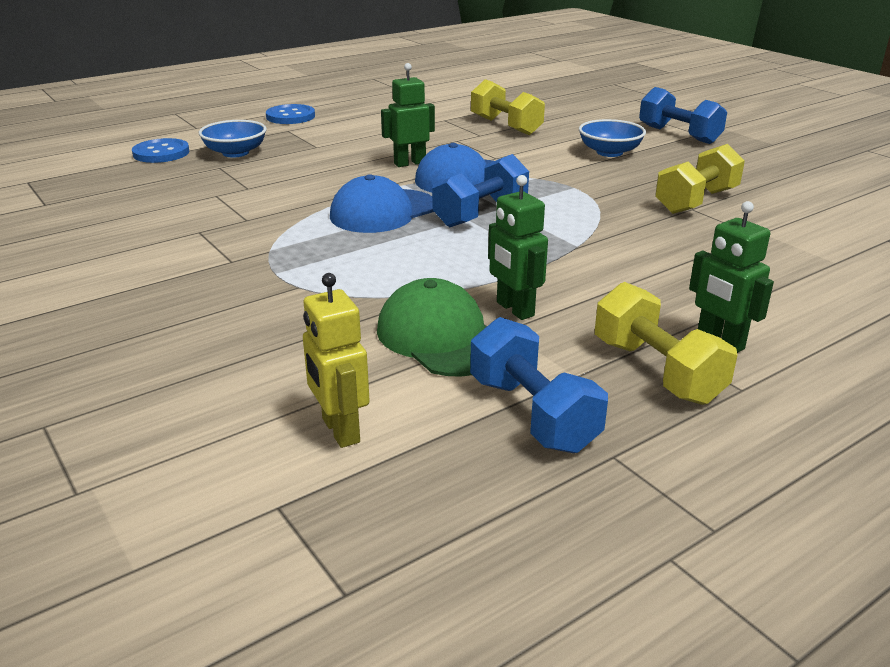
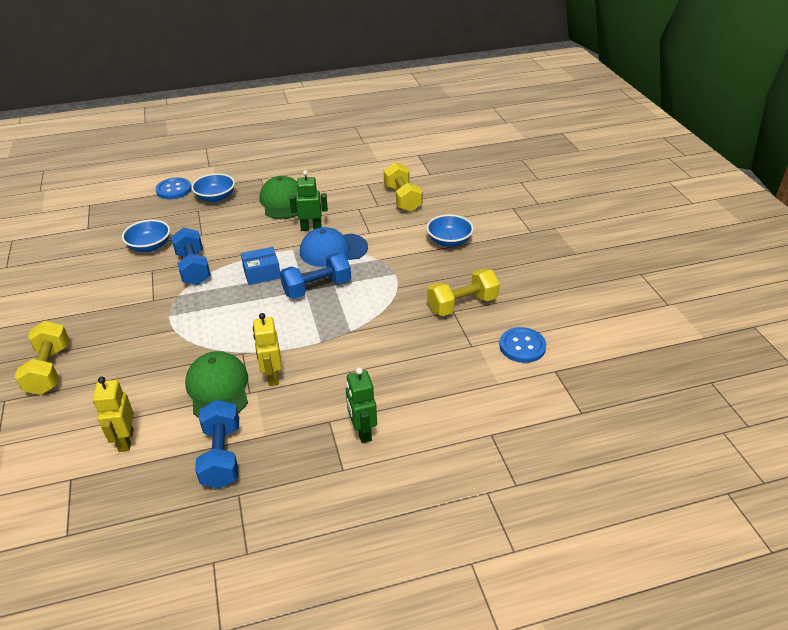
camera: 20 degrees right, 10 degrees up
(172, 209) = (150, 246): none -> blue bowl
(290, 116) = (272, 163): blue button -> blue button (522, 346)
(342, 146) = (283, 202): none -> green cap
(383, 211) = (262, 273): blue cap -> blue box
(514, 309) = (272, 376): green robot -> yellow robot
(656, 371) = (309, 444): yellow dumbbell -> yellow dumbbell (49, 370)
(679, 135) = (515, 230): blue dumbbell -> blue dumbbell (193, 268)

